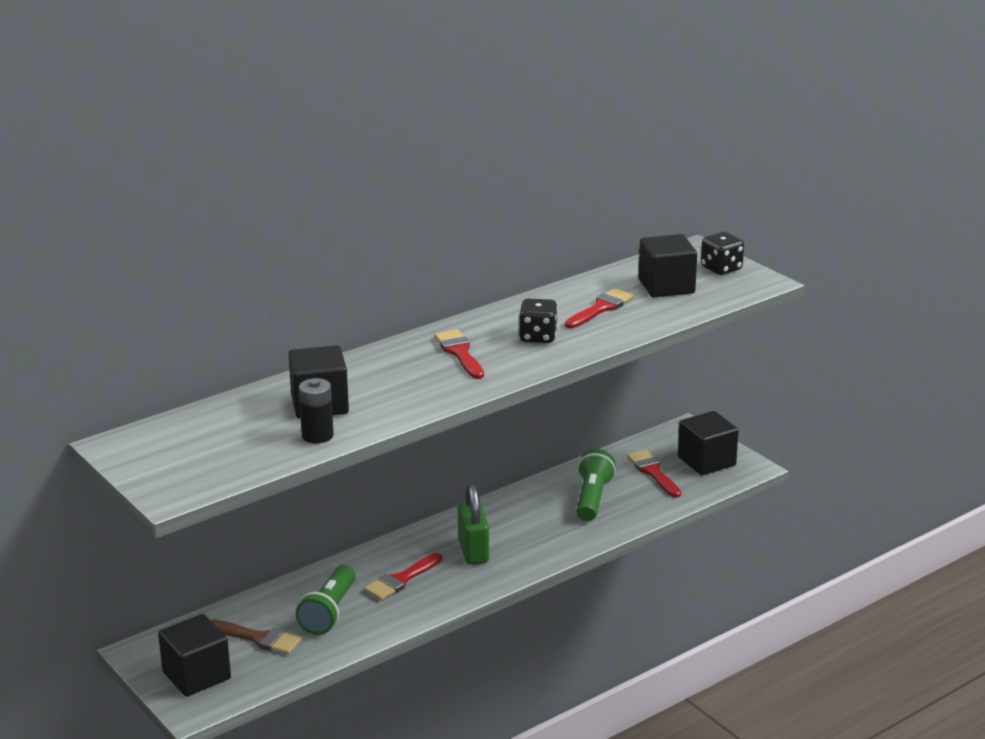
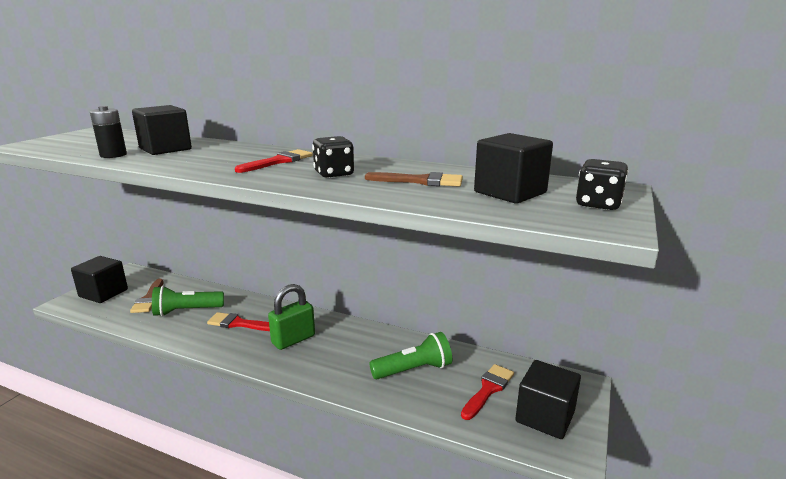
camera: 60 degrees right, 5 degrees down
(601, 308) = (420, 181): red brush -> brown brush

